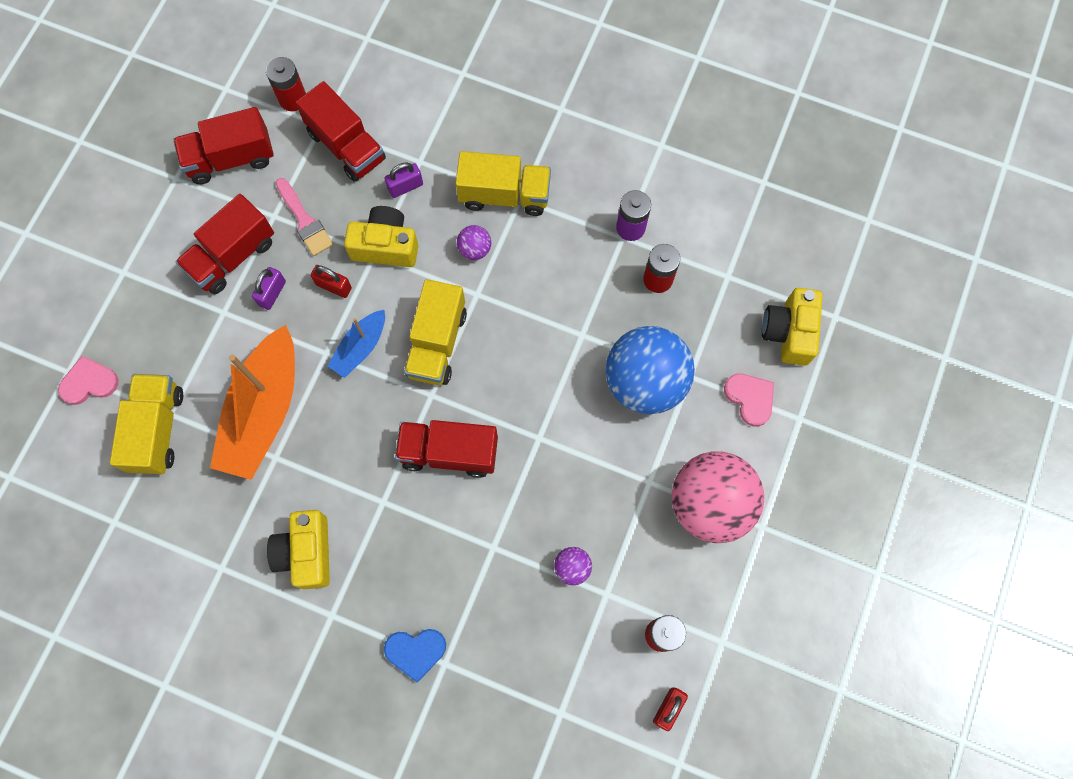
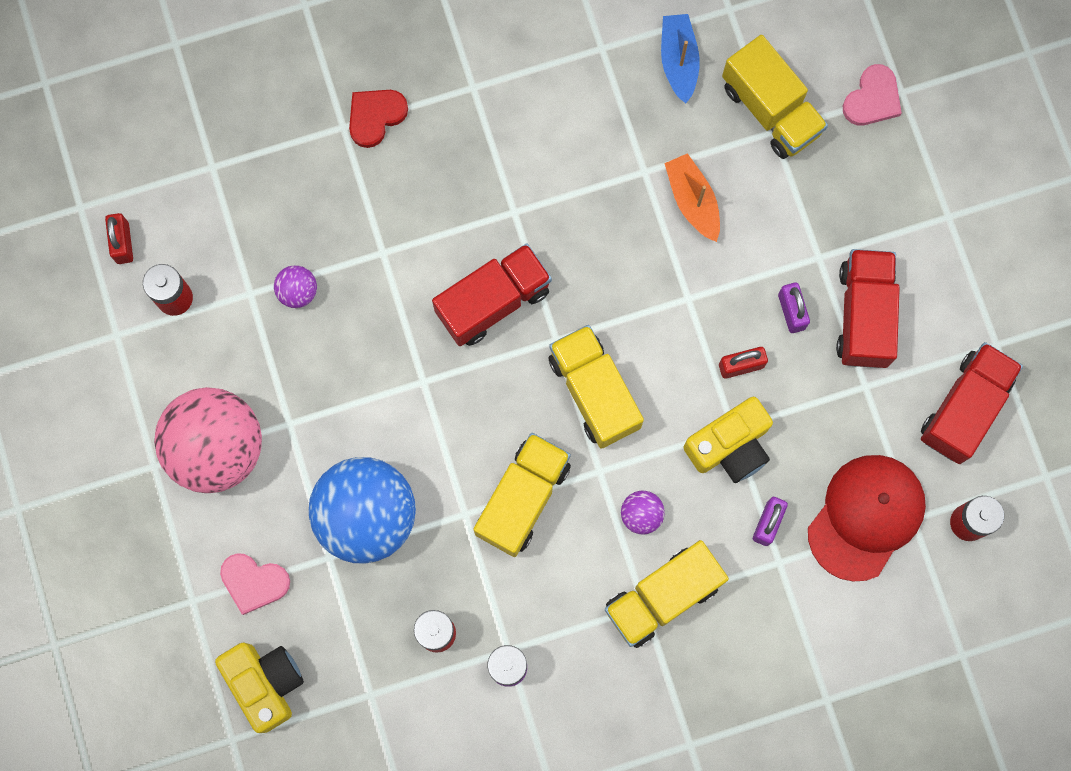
camera: 140 degrees right, 5 degrees up
(264, 412) = (692, 201): orange boat -> orange boat, size x0.51
(305, 221) = (831, 406): pink brush -> none
(306, 553) = (541, 117): yellow camera -> none
(346, 146) = (866, 517): red truck -> red cap
(360, 348) = (661, 329): blue boat -> blue boat (678, 61)
(415, 651) = (375, 116): blue heart -> red heart
(538, 315) = (523, 498): none -> yellow truck

